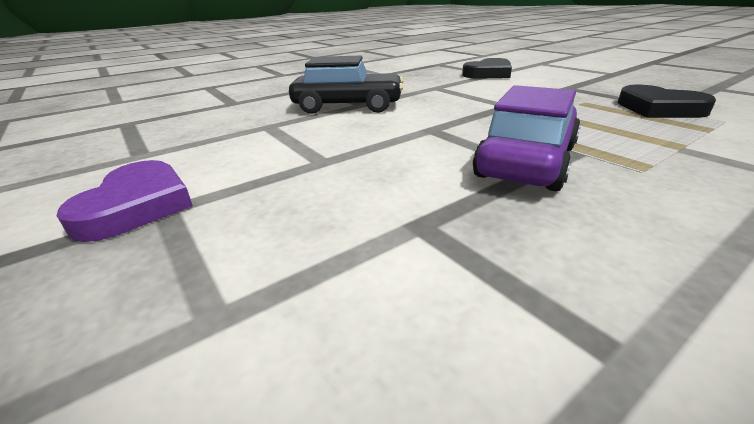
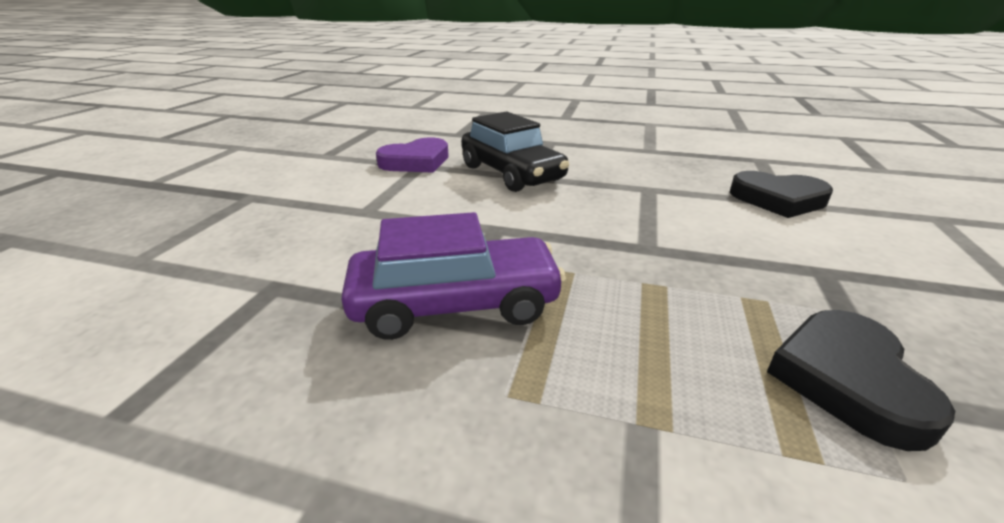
camera: 50 degrees right, 0 degrees up
(137, 206) = (250, 188): purple heart -> purple heart (416, 162)

